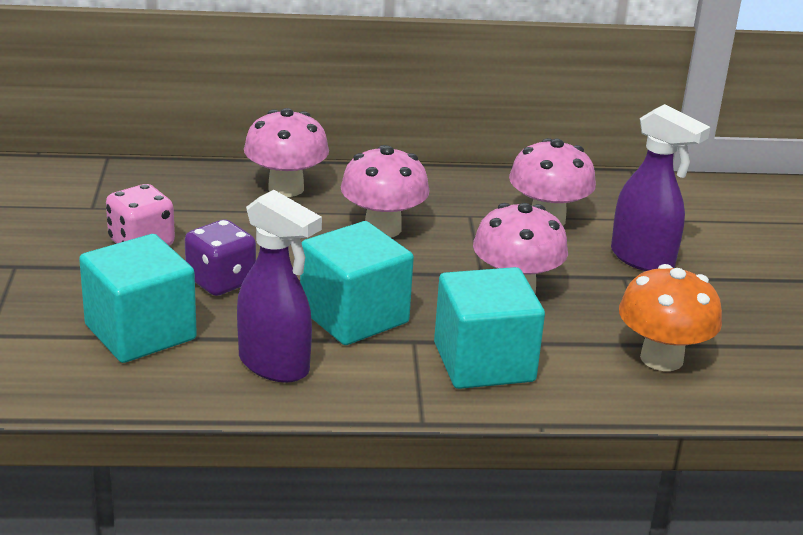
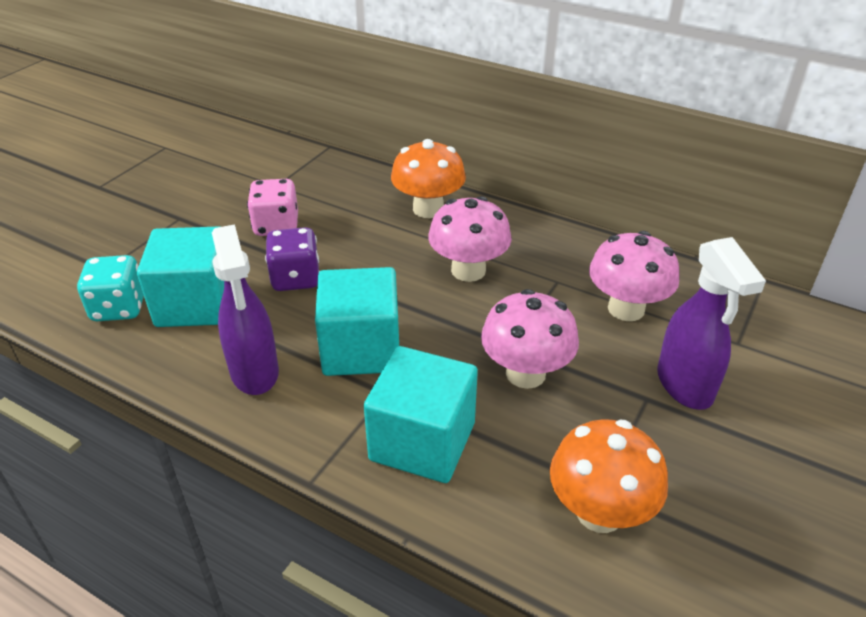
camera: 35 degrees right, 10 degrees up
(56, 361) = (119, 308): none -> turquoise dice
(286, 188) = (428, 209): pink mushroom -> orange mushroom

